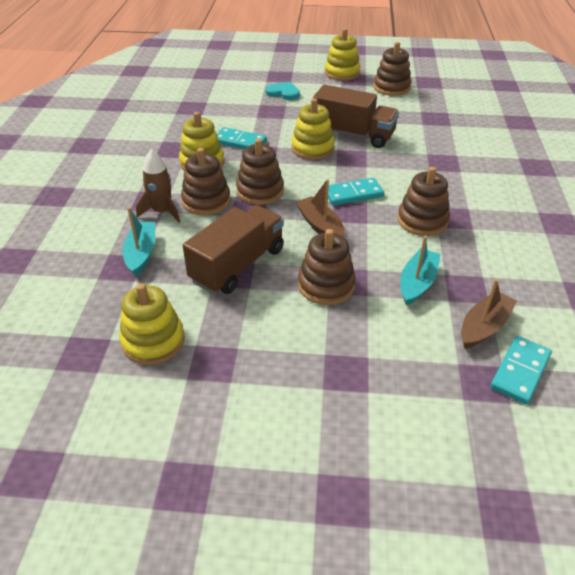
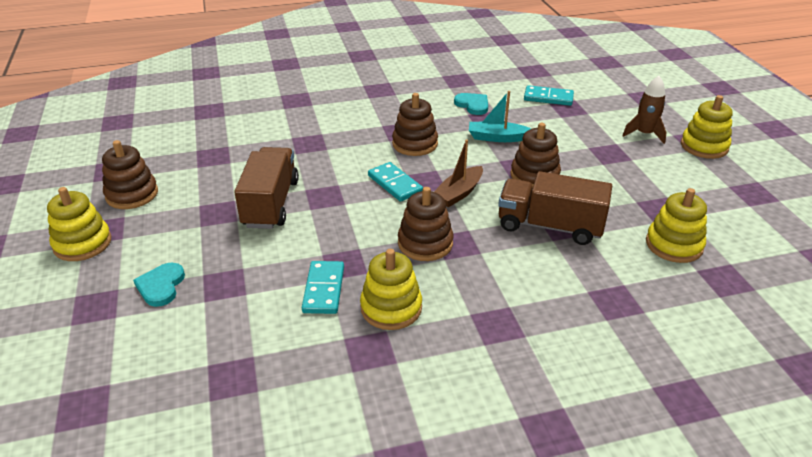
camera: 110 degrees left, 5 degrees down
(141, 253) = (586, 294): turquoise boat -> none
(162, 212) = (510, 306): brown rocket -> brown rocket (644, 134)
(206, 201) = (468, 278): brown stacking toy -> none
(312, 148) = (316, 226): yellow stacking toy -> yellow stacking toy (704, 146)
(484, 327) = (520, 110): brown boat -> none
(507, 287) = (473, 105): none -> turquoise heart

